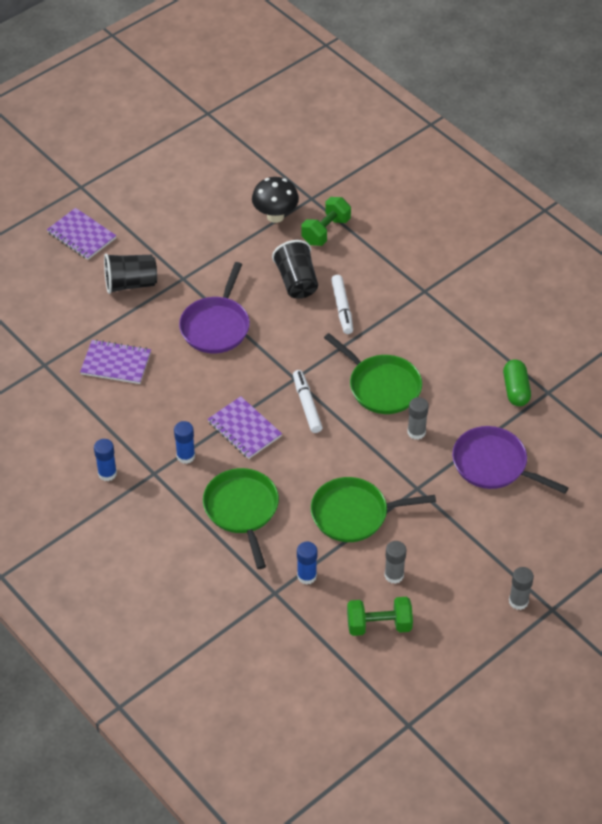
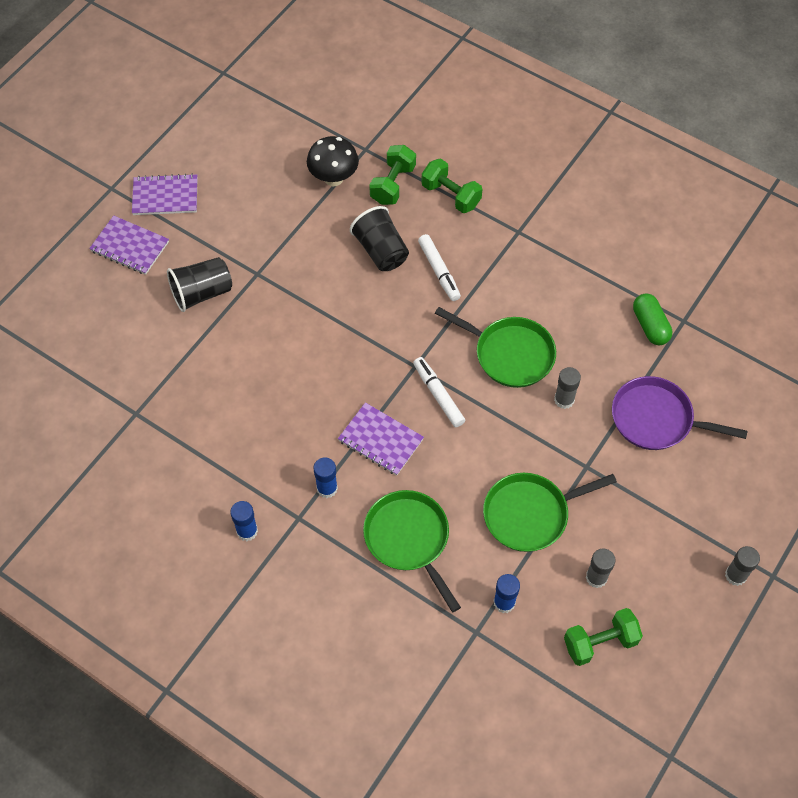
camera: 15 degrees left, 10 degrees up
(116, 363) = (215, 393): purple notebook -> purple notebook (165, 196)
(216, 326) = (311, 323): purple pan -> none
(374, 250) = (451, 195): none -> green dumbbell

